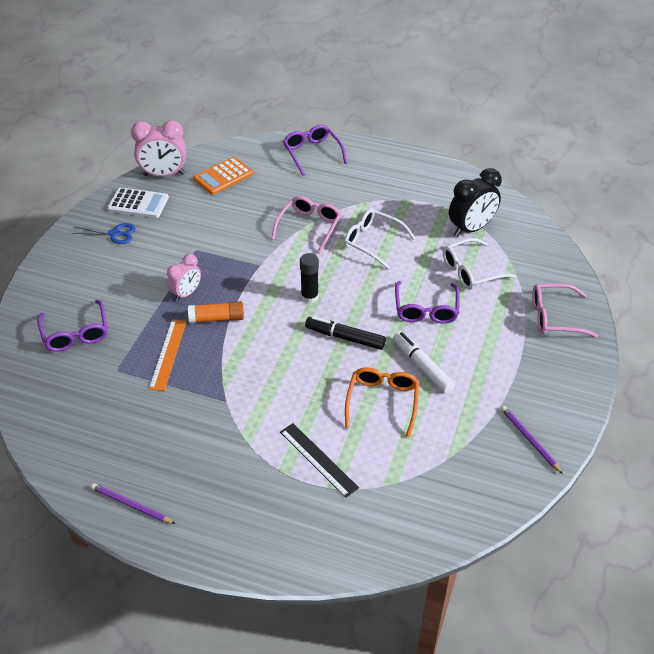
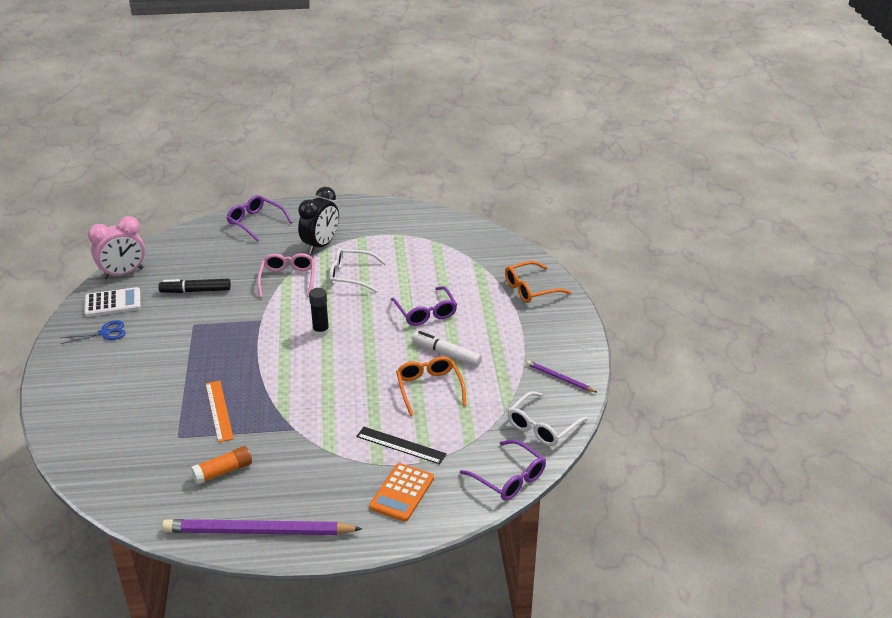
camera: 25 degrees left, 10 degrees down
(75, 333) = (118, 421): purple glasses -> purple glasses (508, 478)
(131, 505) = (258, 531): purple pencil -> purple pencil, size x2.11
(186, 293) = (206, 360): pink clock -> none
(217, 318) = (247, 371): orange glue stick -> orange glue stick (223, 472)
(223, 176) = (183, 261): orange calculator -> orange calculator (402, 493)
(345, 337) = (370, 352): black marker -> black marker (195, 291)
(471, 229) = (428, 244): black clock -> black clock (321, 245)
(471, 271) = (446, 275): white glasses -> white glasses (542, 426)
(555, 317) = (531, 289): pink glasses -> orange glasses

